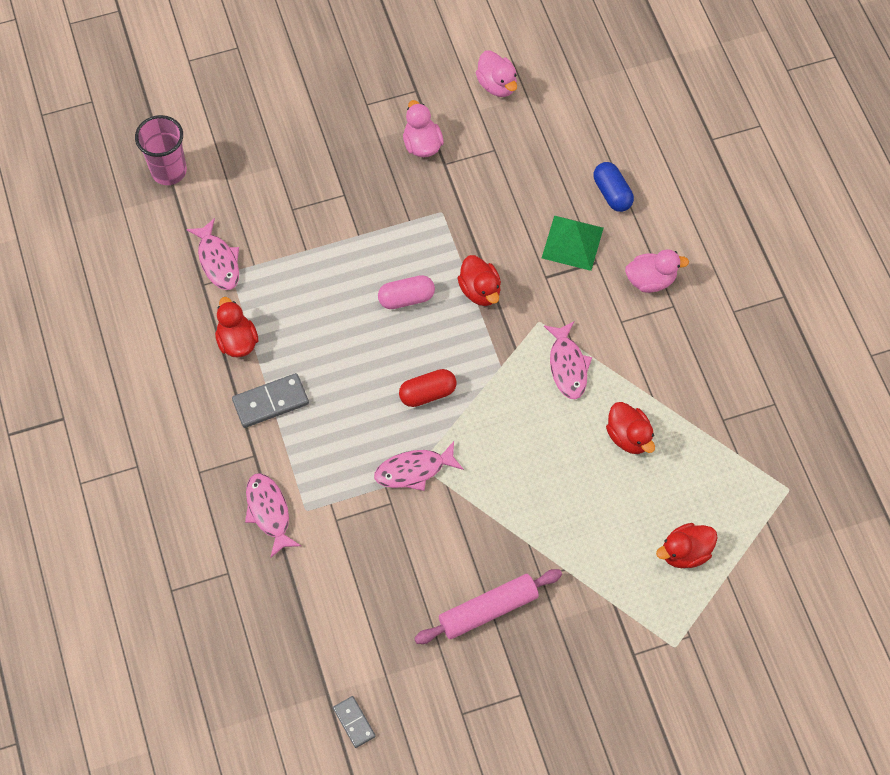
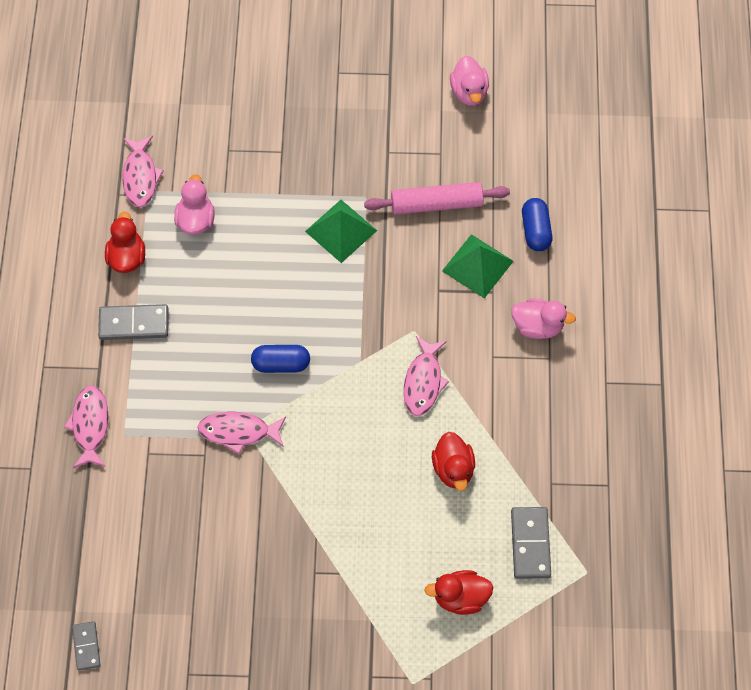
camera: 20 degrees right, 0 degrees up
(169, 171) = (130, 79): pink cup -> none
(406, 298) = (298, 268): pink capsule -> none
(422, 144) = (374, 127): pink duck -> pink duck (196, 220)
(427, 393) = (281, 364): red capsule -> blue capsule
(431, 251) = (341, 231): none -> green pyramid
(480, 290) = (370, 283): red duck -> none
(488, 610) = (252, 586): pink rolling pin -> pink rolling pin (436, 204)
(727, 481) = (530, 544): none -> grey domino

